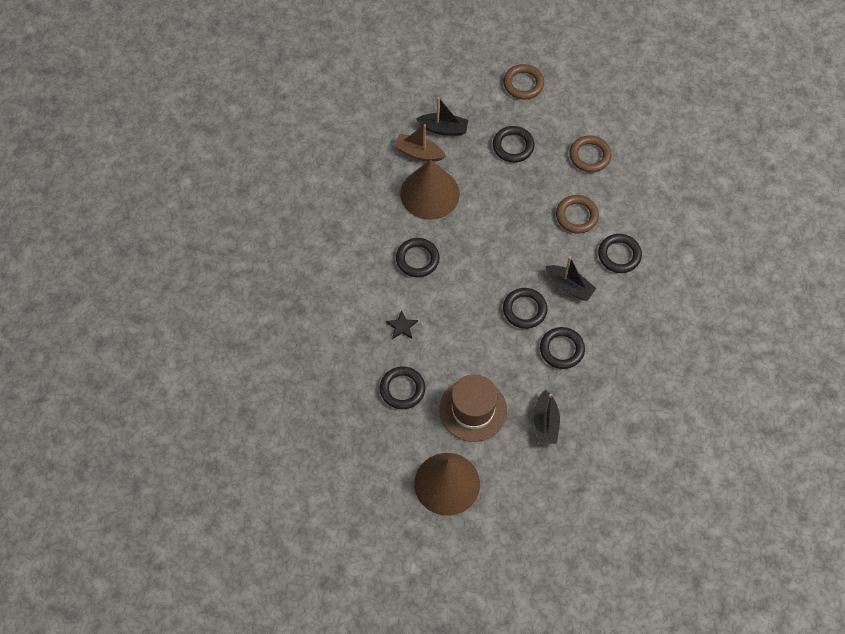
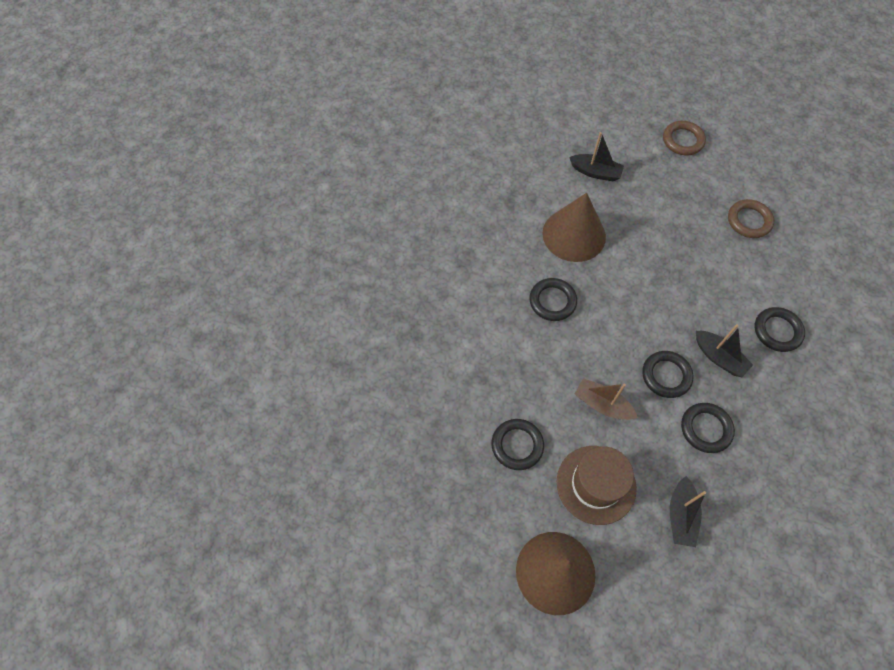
camera: 10 degrees right, 0 degrees up
(402, 326) = (526, 372): black star -> none
(418, 153) = (567, 192): brown boat -> brown boat (602, 404)
(513, 146) = (667, 199): black ring -> none
(576, 216) = (731, 281): brown ring -> none

